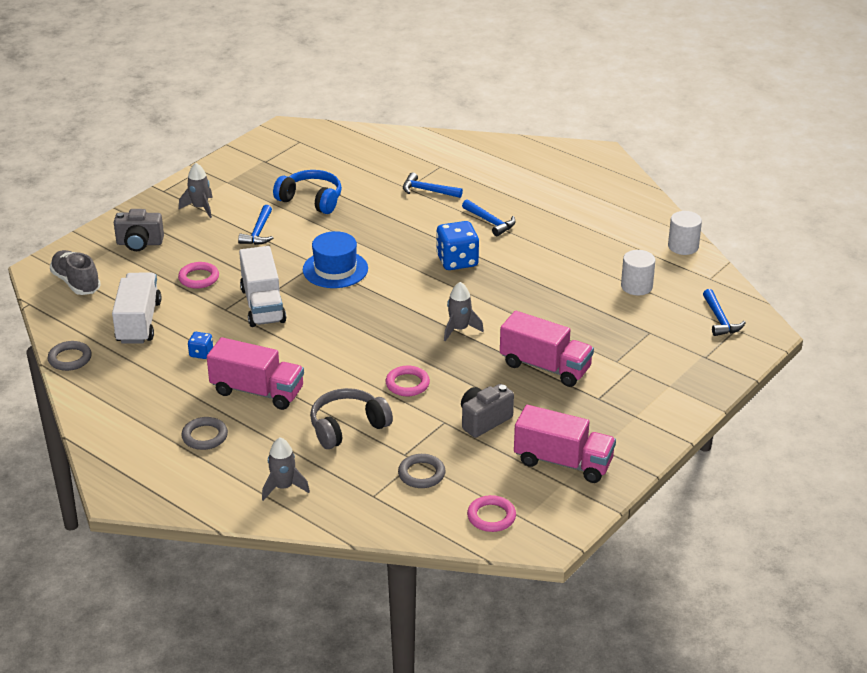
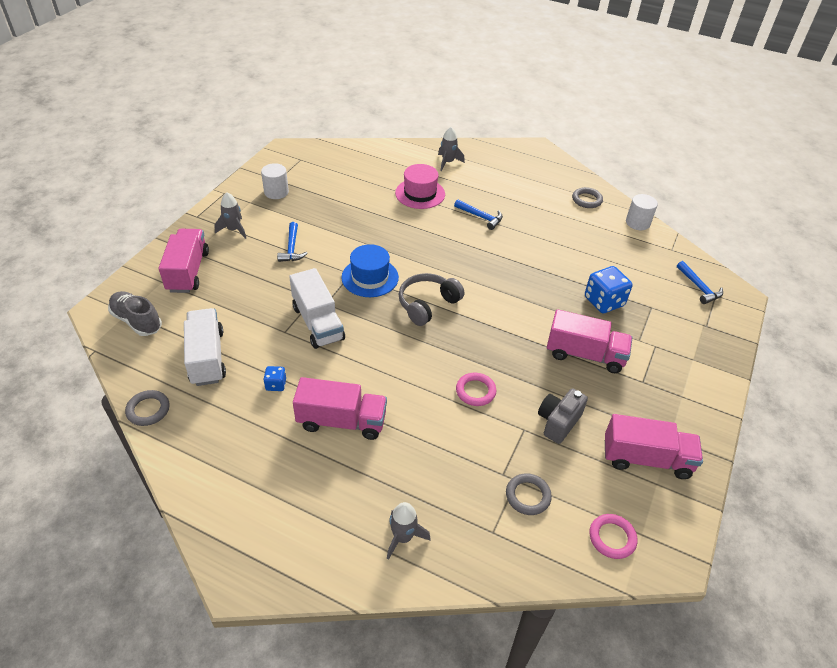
camera: 15 degrees left, 10 degrees up
(139, 243) = (188, 271): grey camera -> pink truck
(199, 278) = (251, 301): pink ring -> none
(205, 436) = (306, 485): grey ring -> grey ring (587, 200)
(311, 200) = (327, 212): blue headphones -> none
(347, 427) = (439, 450): grey headphones -> grey headphones (427, 304)
(428, 191) = (420, 193): blue hammer -> pink hat
(457, 261) = (469, 257): blue dice -> blue dice (604, 302)
(459, 329) = (497, 325): grey rocket -> grey rocket (448, 162)
(636, 286) = (620, 264): white cylinder -> white cylinder (276, 192)

